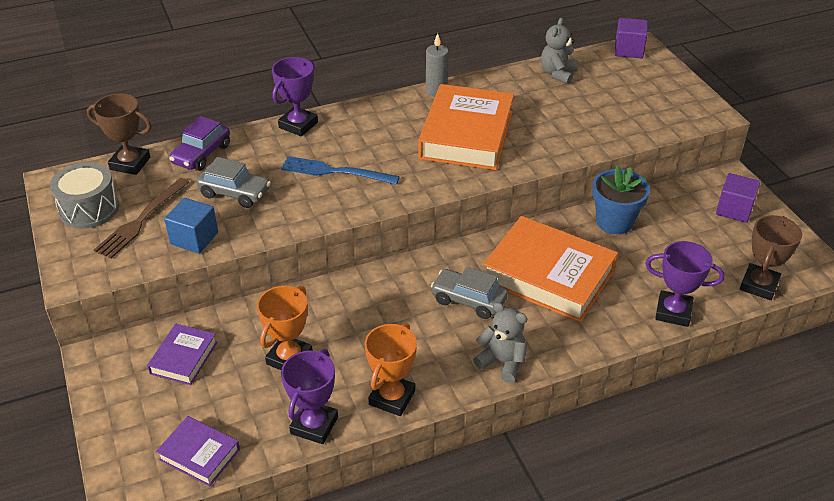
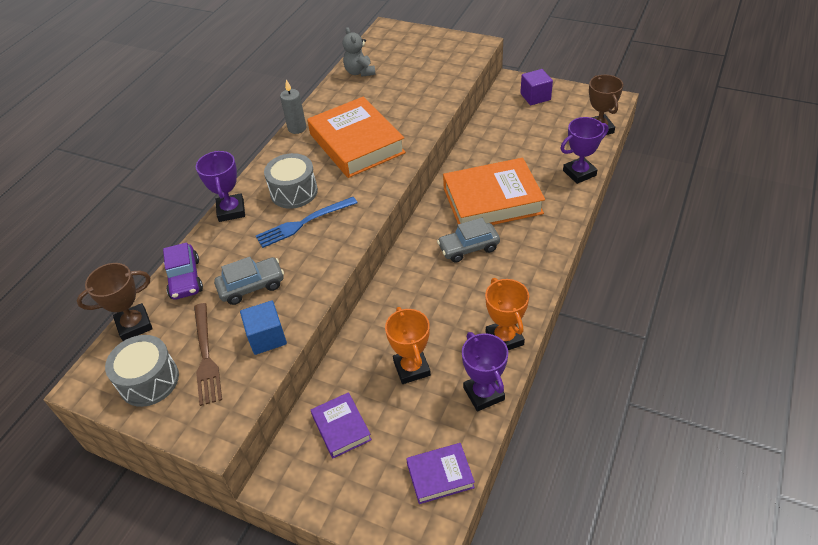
camera: 40 degrees left, 5 degrees up
(362, 142) = (294, 192): none -> grey drum
(502, 362) = (534, 268): grey teddy bear -> none
(614, 222) = (485, 145): blue flower pot -> none
(628, 50) = (382, 34): purple cube -> none

